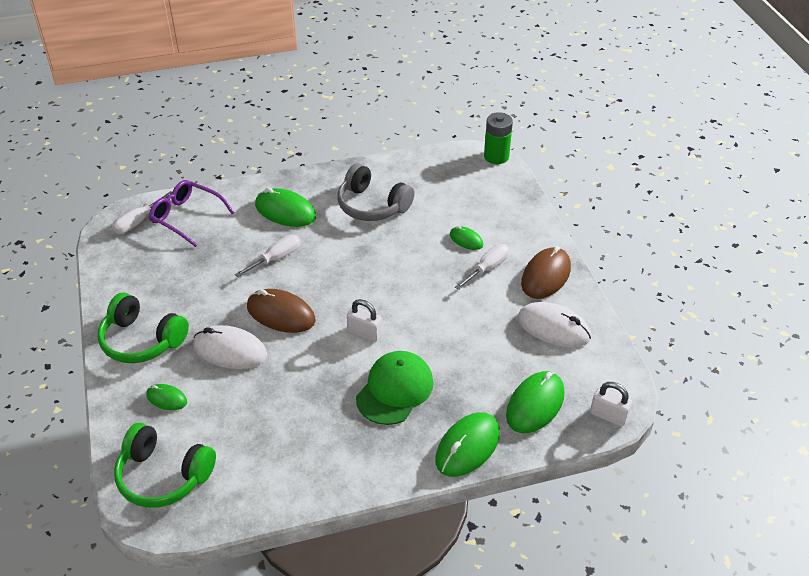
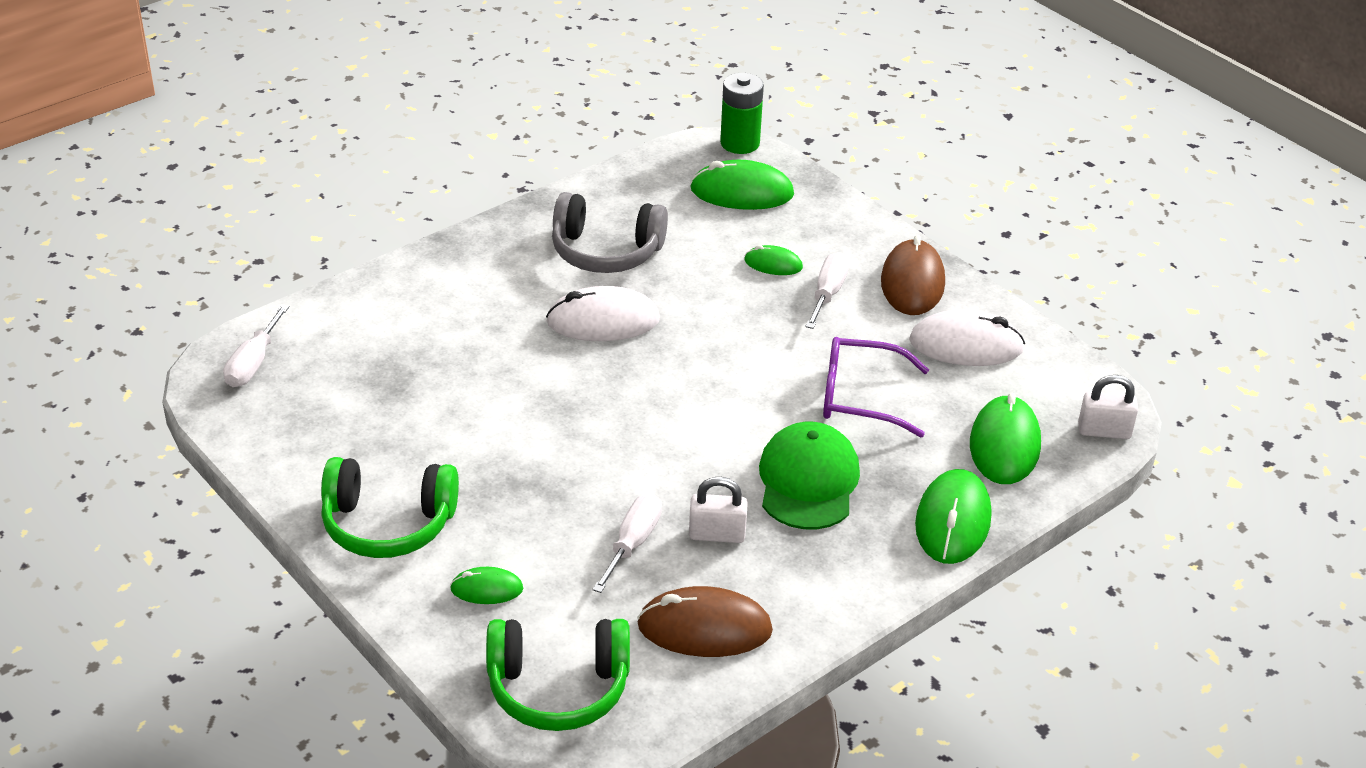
camera: 25 degrees left, 5 degrees down
(187, 217) = (329, 337): purple glasses -> purple glasses (861, 397)
(230, 350) = (535, 499): white mouse -> white mouse (603, 321)
(276, 258) = (513, 358): white screwdriver -> white screwdriver (632, 543)
(281, 314) = (575, 430): brown mouse -> brown mouse (704, 628)
(285, 211) = (480, 291): green mouse -> green mouse (742, 192)
(364, 333) = (715, 422): white padlock -> white padlock (717, 534)

